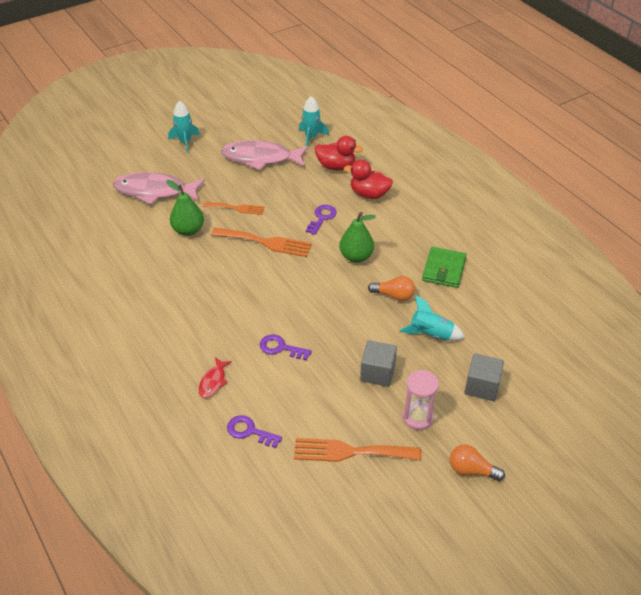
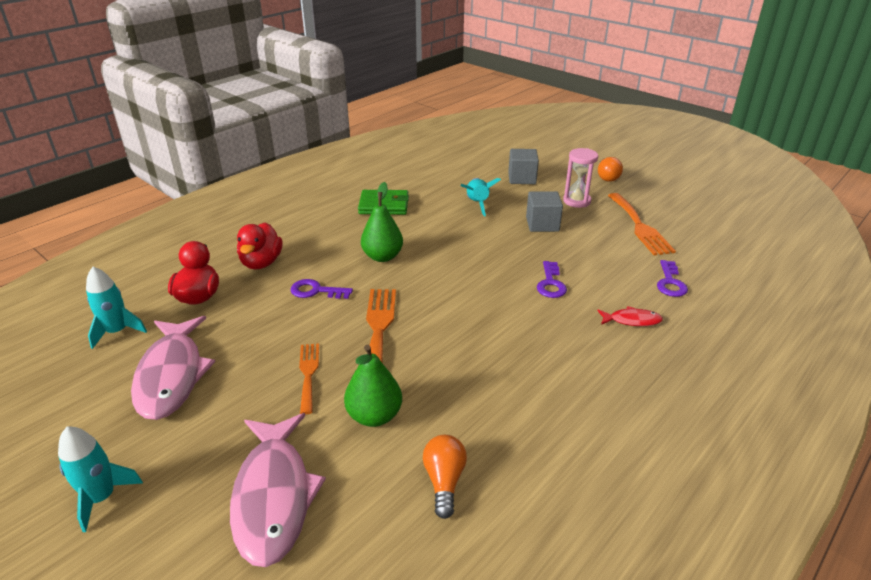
camera: 105 degrees left, 10 degrees down
(394, 295) = (435, 227): orange light bulb -> orange light bulb (444, 481)

